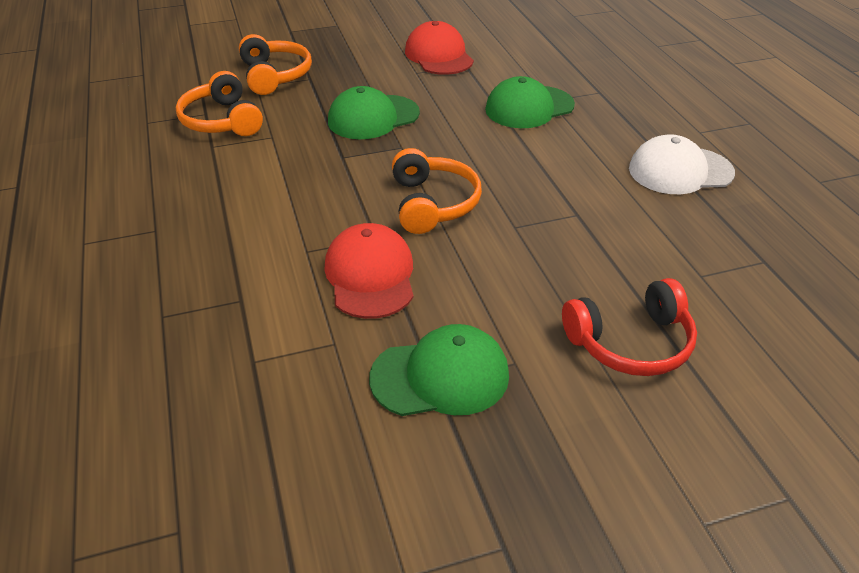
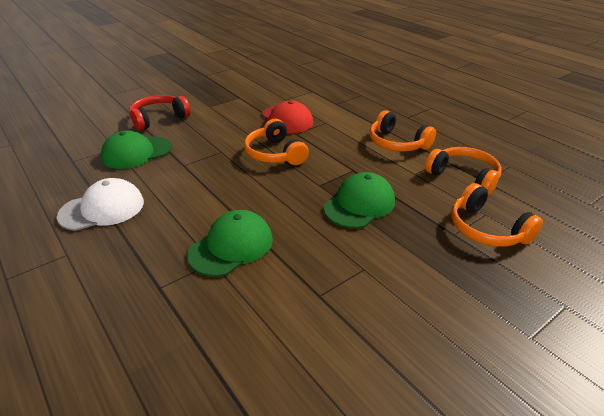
camera: 160 degrees right, 5 degrees down
(239, 182) = (397, 143): none -> orange headphones
(439, 55) = (358, 304): red cap -> none
(440, 376) = (238, 98): green cap -> green cap (136, 152)

